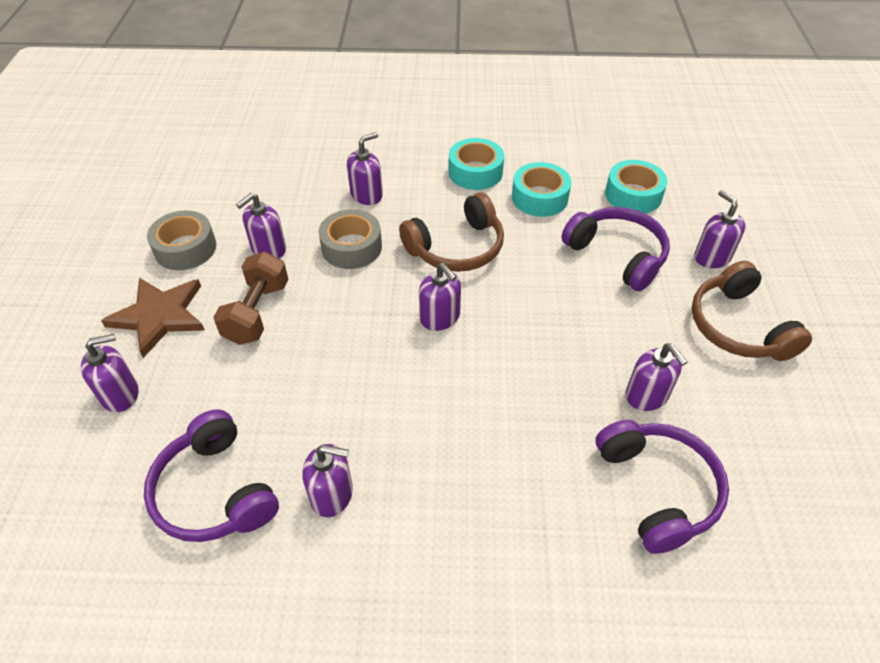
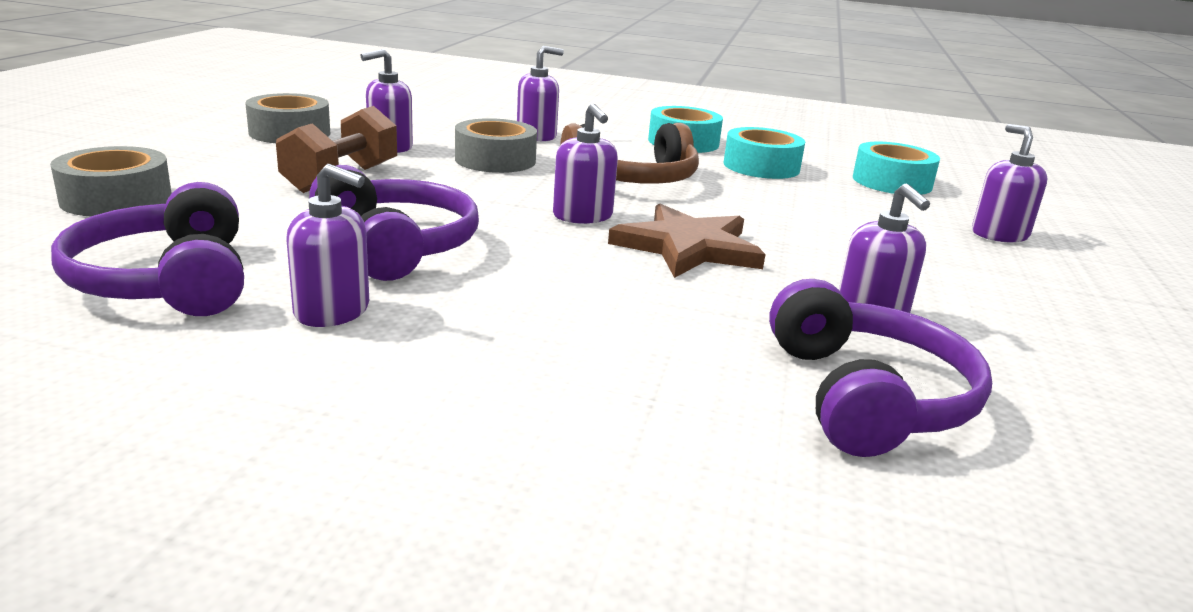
camera: 10 degrees right, 25 degrees down
(120, 394) = (116, 199): purple soap dispenser -> grey tape
(159, 316) = (217, 163): brown star -> brown star (687, 247)
(617, 255) = (856, 214): purple headphones -> purple headphones (395, 246)
(738, 326) = (1034, 287): brown headphones -> none

